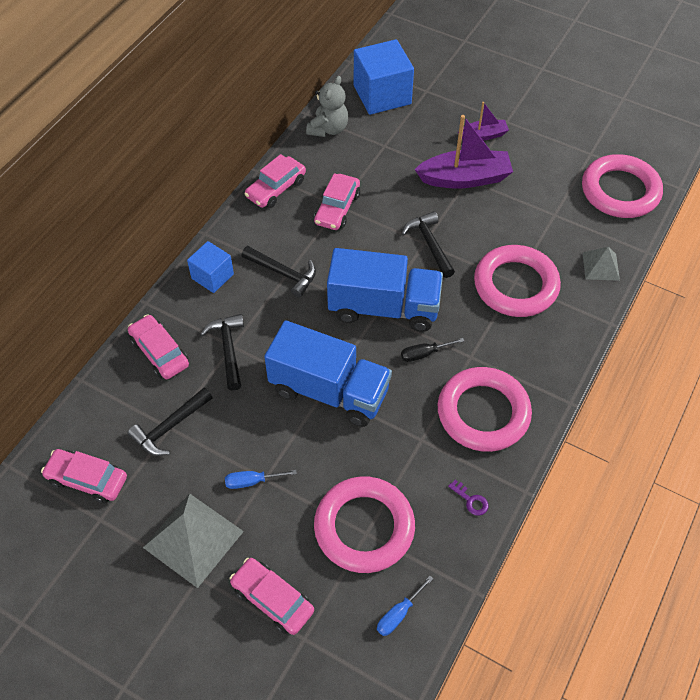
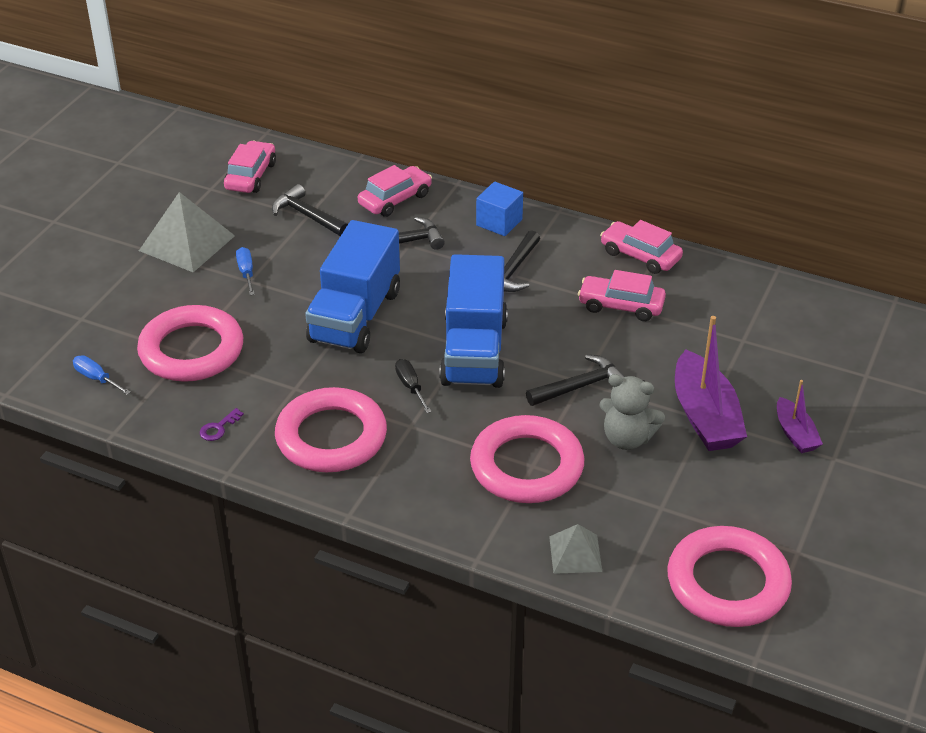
camera: 85 degrees right, 15 degrees down
(272, 599) = (121, 296): pink car -> none
(328, 129) = (756, 290): grey teddy bear -> grey teddy bear (627, 438)
(382, 95) = (839, 333): blue cube -> none

